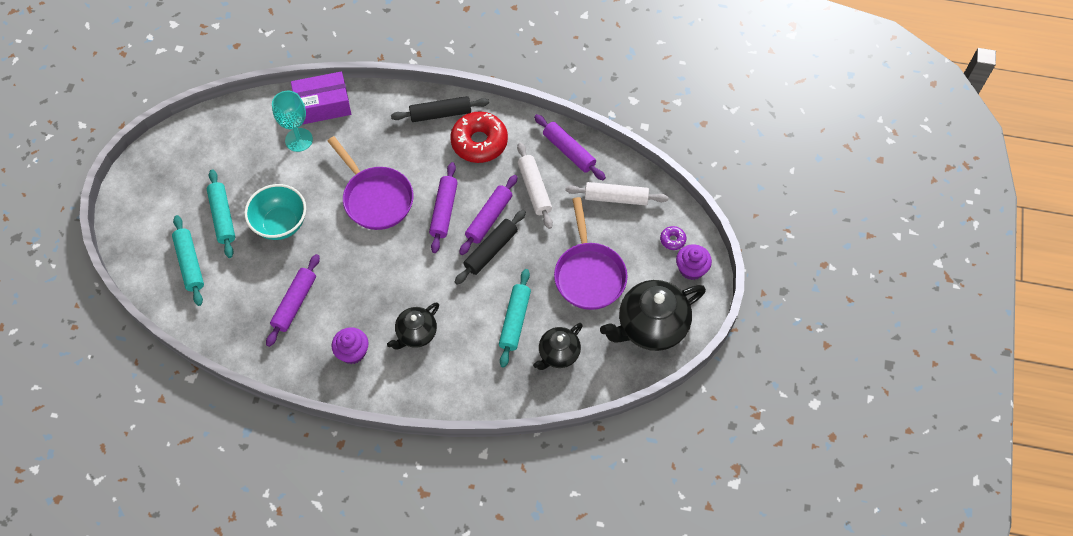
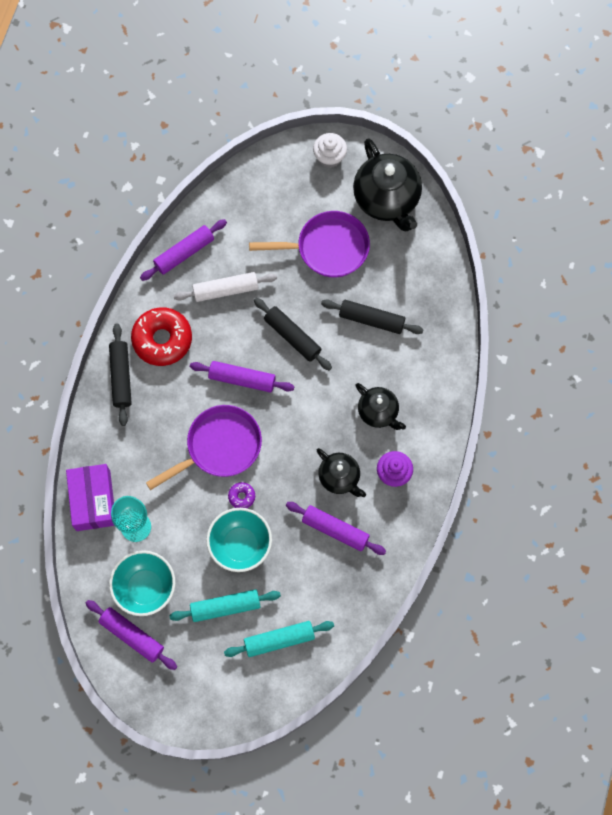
camera: 85 degrees left, 10 degrees up
(242, 153) = (145, 588): none -> turquoise bowl
(489, 218) = (255, 336): purple rolling pin -> purple rolling pin (132, 635)
(515, 321) = (371, 319): turquoise rolling pin -> black rolling pin
(558, 354) = (409, 283): black teapot -> black teapot (339, 477)
(616, 198) = (244, 214): white rolling pin -> none
(672, 240) = (297, 169): purple donut -> purple donut (241, 496)
(691, 269) = (329, 157): purple cupcake -> white cupcake

